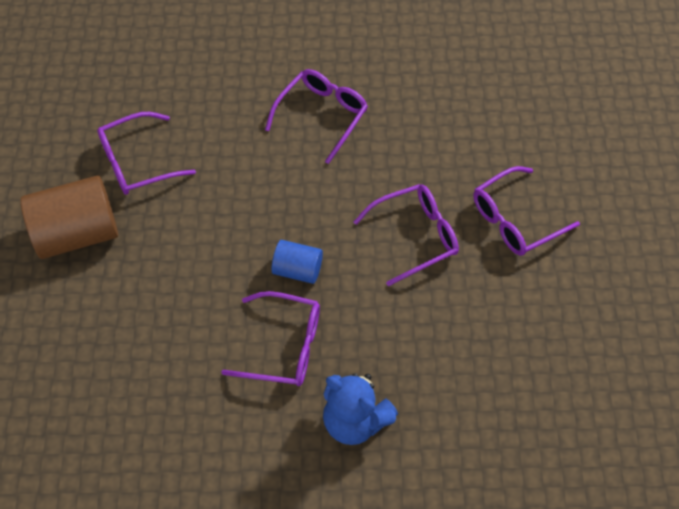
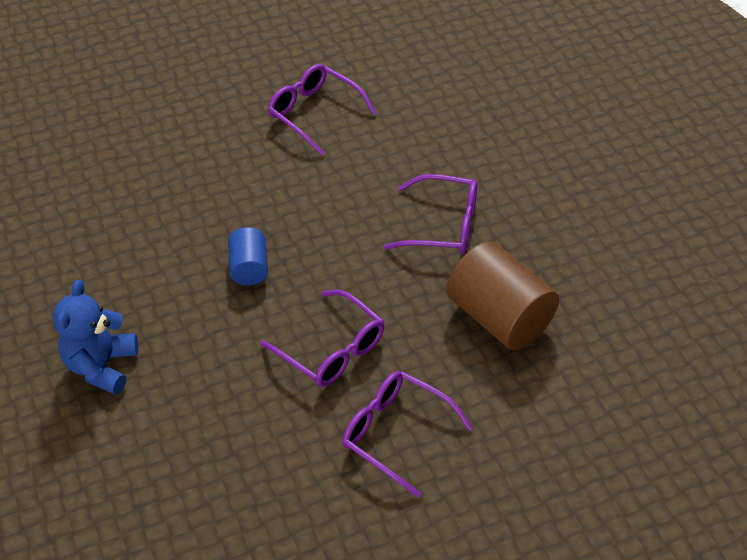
camera: 70 degrees right, 10 degrees down
(77, 233) = (220, 104): brown cylinder -> brown cylinder (500, 317)
(284, 346) = (161, 286): purple glasses -> none

